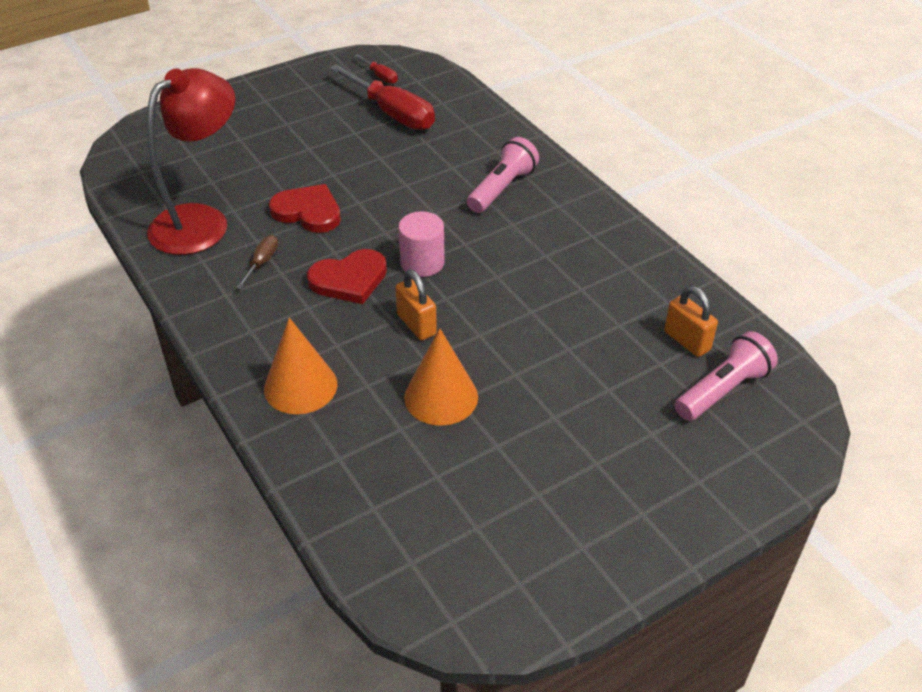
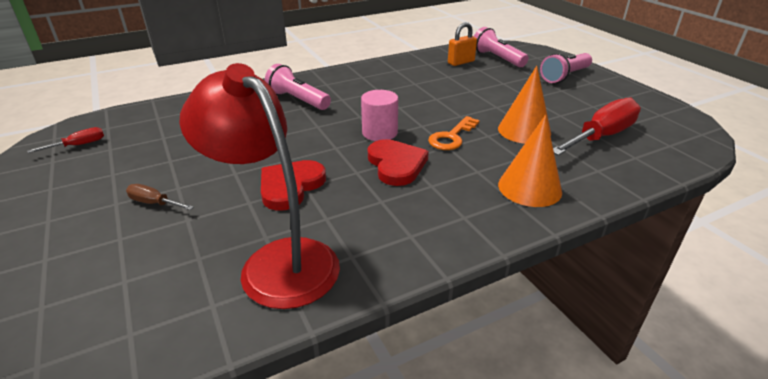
camera: 85 degrees left, 10 degrees down
(262, 263) = (364, 213): brown screwdriver -> brown screwdriver (154, 203)
(392, 113) = (153, 140): red screwdriver -> red screwdriver (601, 136)
(416, 324) = (451, 137): orange padlock -> orange key
(661, 477) = (564, 76): none -> pink flashlight

